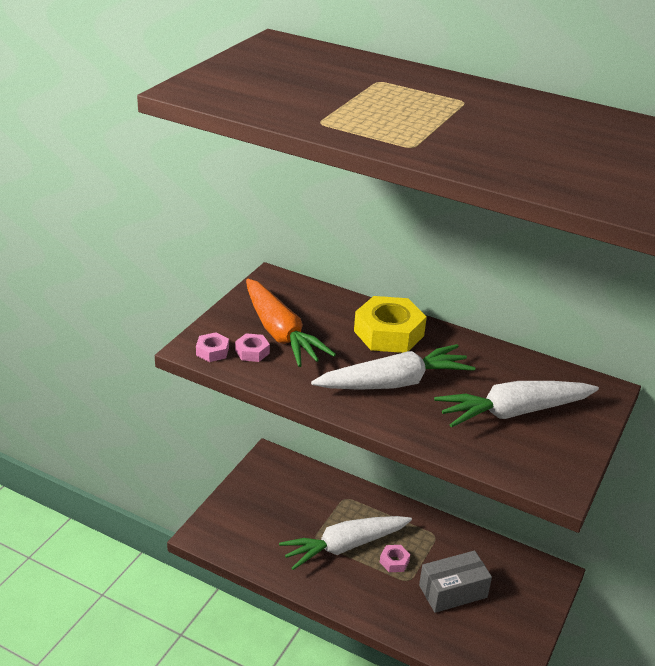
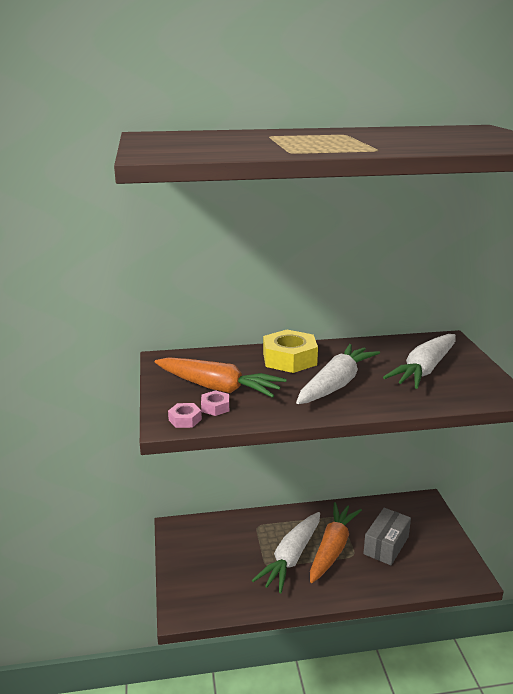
camera: 35 degrees left, 10 degrees down
(394, 561) = (332, 548): pink nut -> orange carrot

